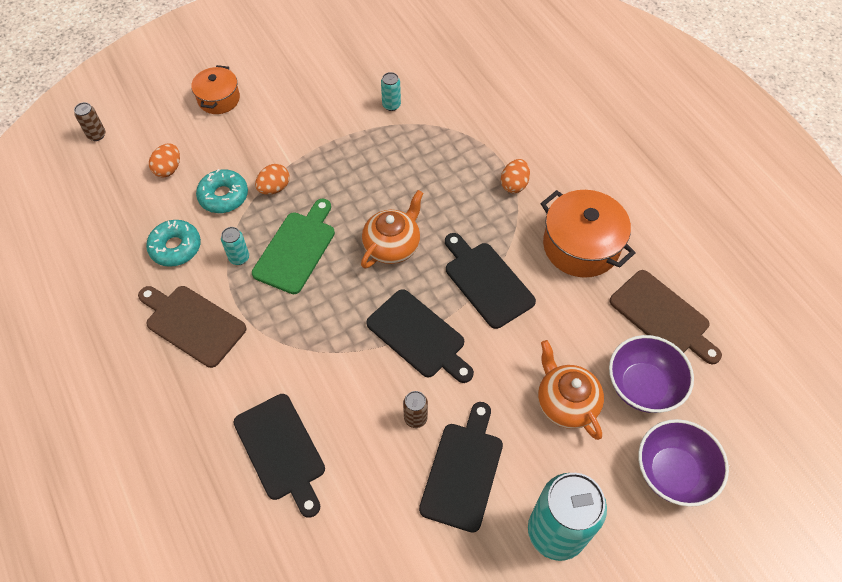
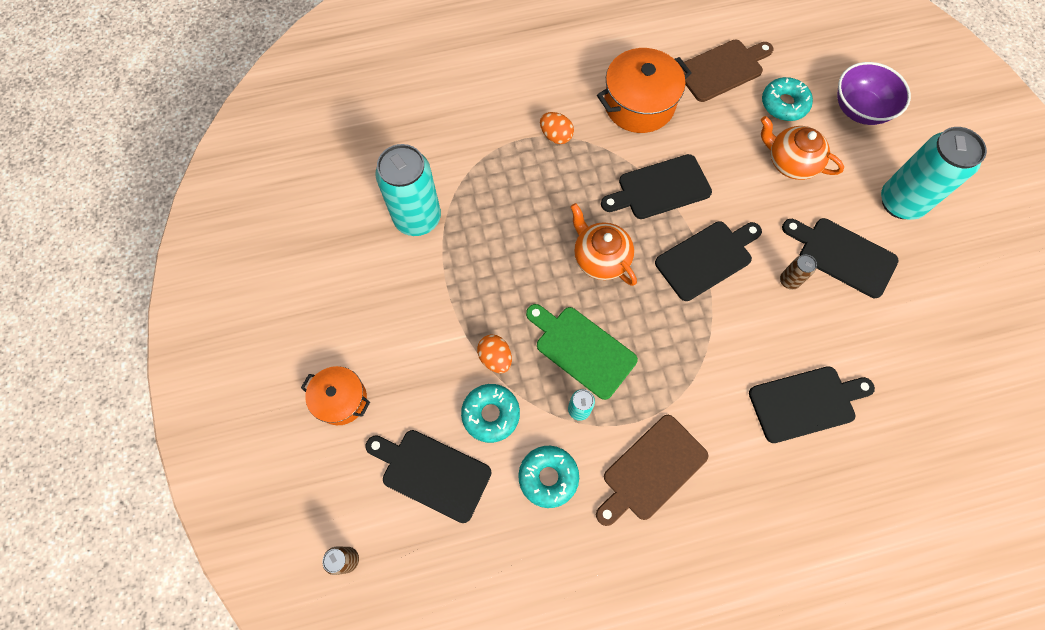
camera: 75 degrees left, 10 degrees up
(168, 169) = (432, 473): orange egg -> black cutting board
(391, 105) = (417, 218): turquoise can -> turquoise can, size x2.33
(566, 402) = (790, 162): orange teapot -> orange teapot turned 45 degrees clockwise
(642, 386) = (784, 104): purple bowl -> turquoise donut

